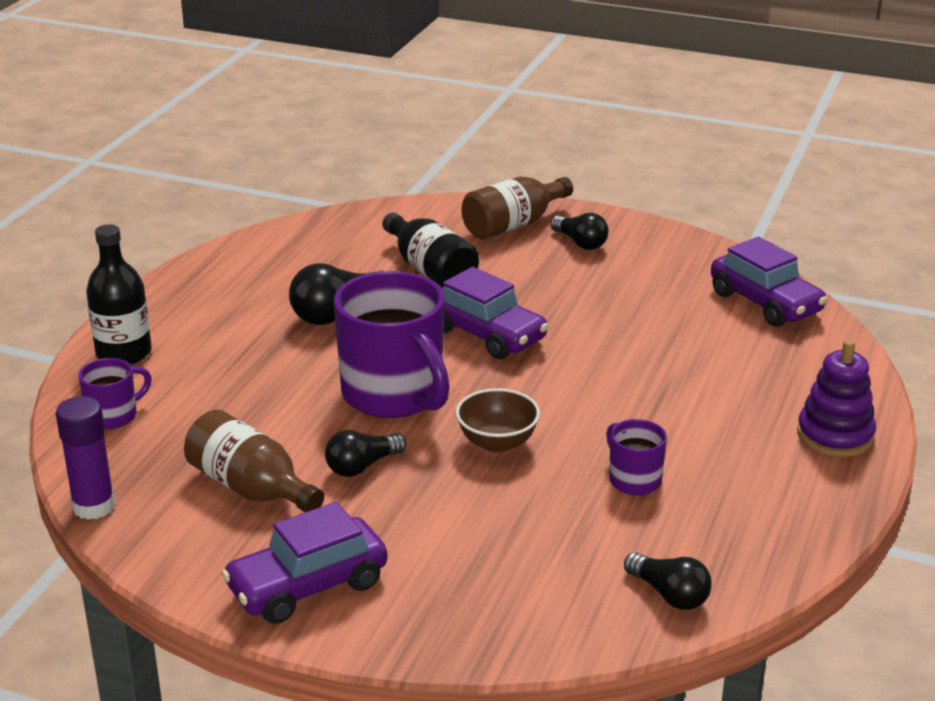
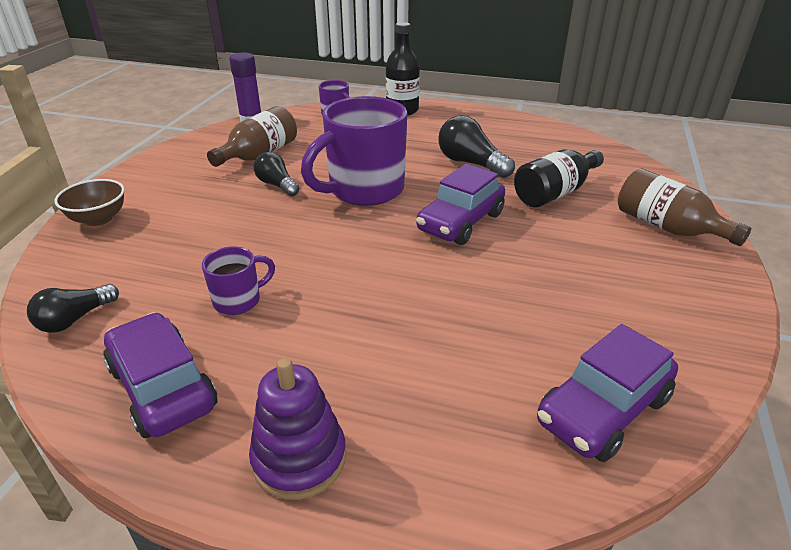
camera: 85 degrees right, 5 degrees up
(307, 586) = (157, 178): purple car -> purple car (162, 387)
(497, 442) = (301, 233): brown bowl -> brown bowl (98, 219)
(580, 243) = (660, 266): black light bulb -> none

